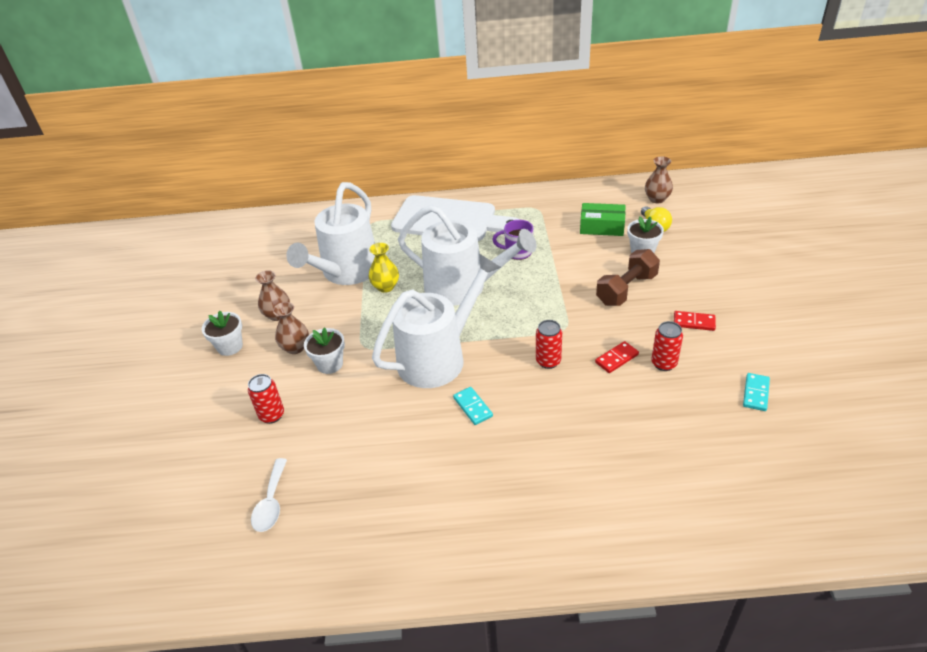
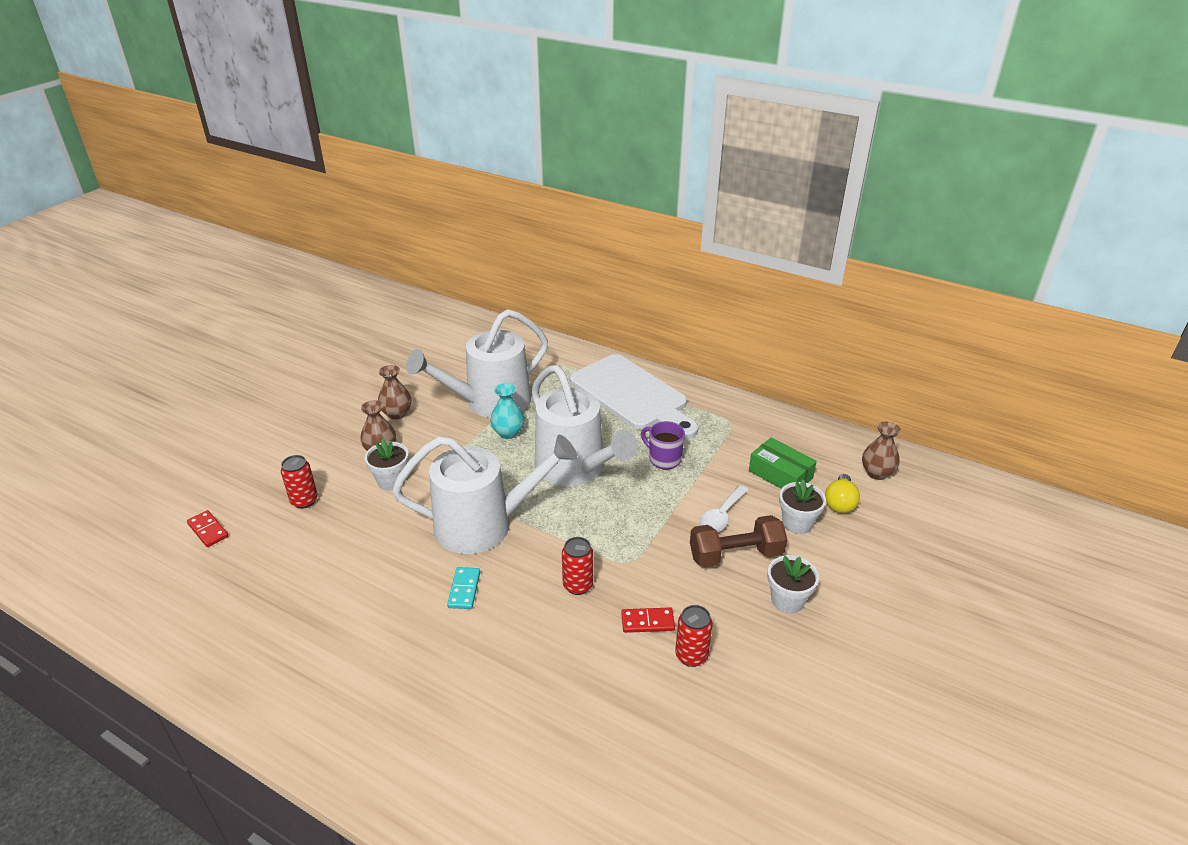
camera: 30 degrees right, 5 degrees down
(230, 346) = (335, 423): white flower pot -> white flower pot (787, 600)
(271, 503) = (229, 576): white spoon -> white spoon (721, 516)
(385, 287) = (508, 433): yellow vase -> turquoise vase
(694, 322) = (772, 630): red domino -> red domino (208, 530)
(755, 393) = (758, 749): turquoise domino -> none

